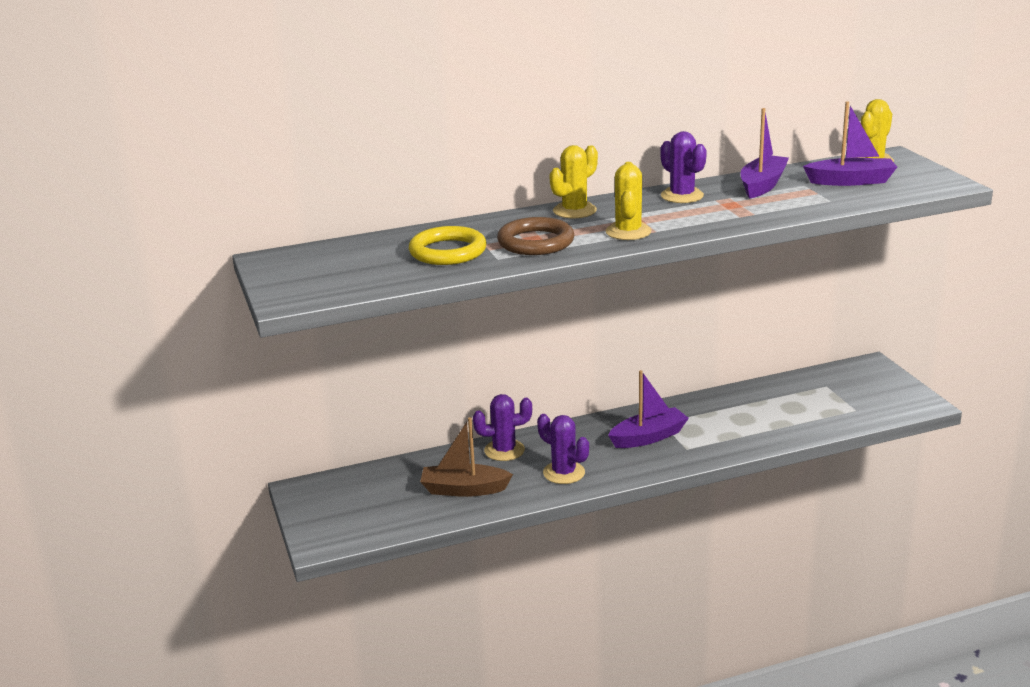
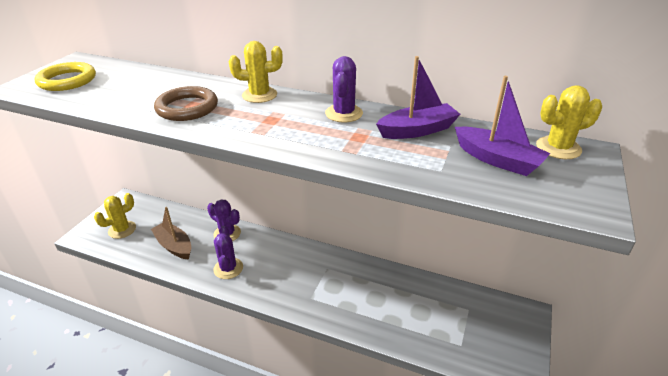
camera: 40 degrees right, 10 degrees up
(448, 251) = (138, 92): yellow ring -> yellow ring (67, 80)
(628, 232) = (247, 126): yellow cactus -> yellow cactus (122, 230)
(648, 437) = (304, 274): purple boat -> none

